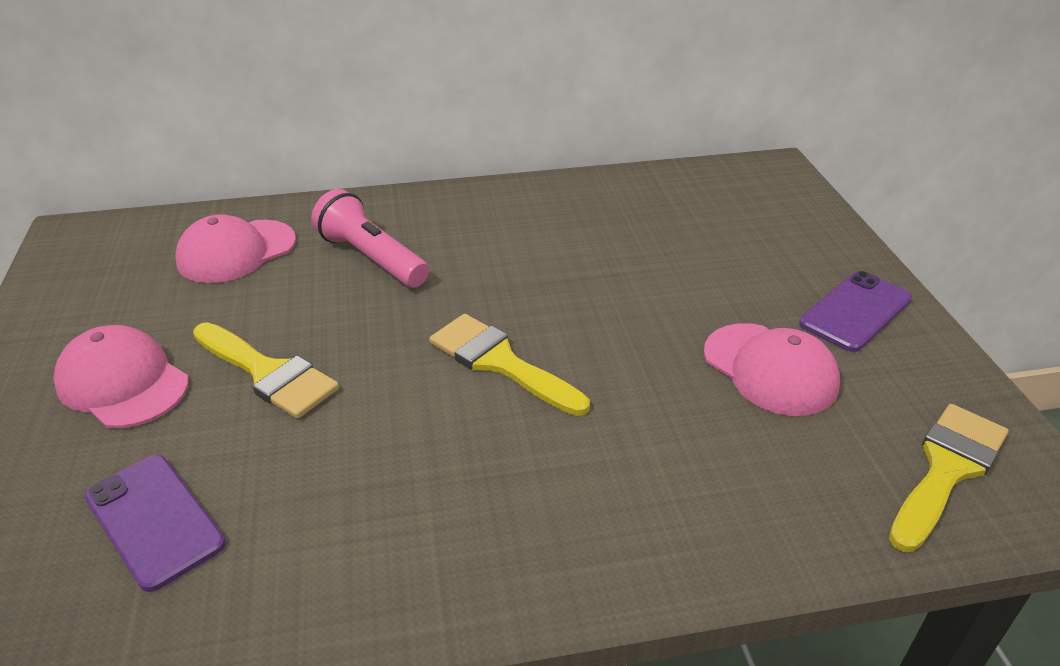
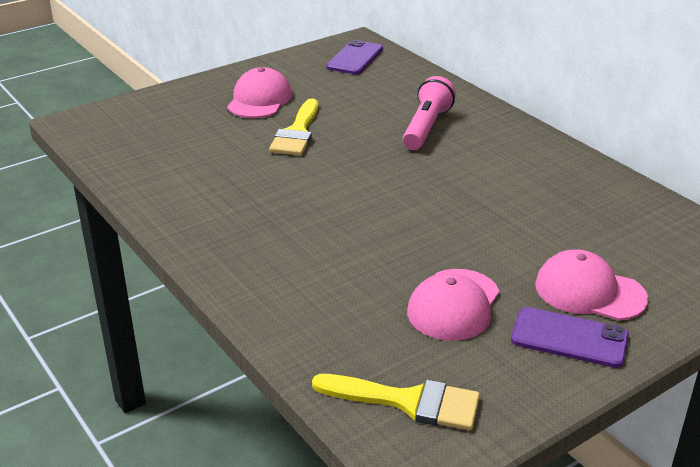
camera: 65 degrees right, 5 degrees down
(154, 520) = (181, 142): purple phone -> purple phone (355, 58)
(236, 251) = (389, 87): pink cap -> pink cap (589, 291)
(500, 362) = (367, 199): yellow brush -> none

